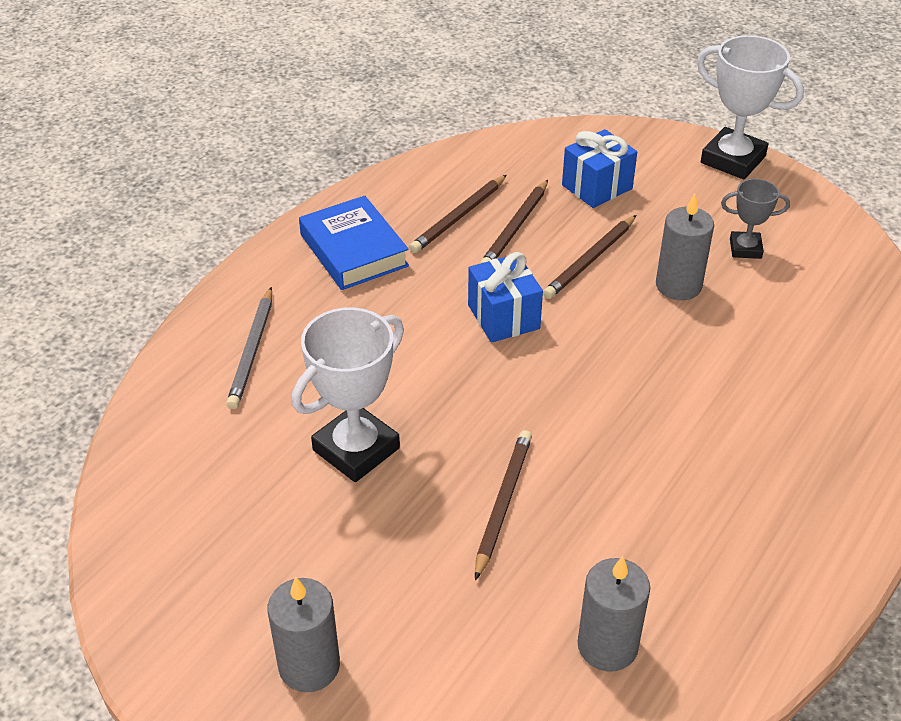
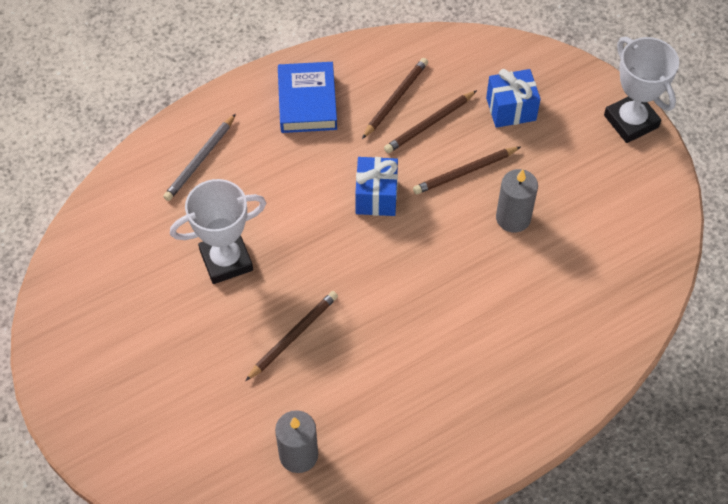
camera: 25 degrees right, 15 degrees up
(309, 666) = (125, 393): grey candle -> none
(459, 216) = (395, 99): brown pencil -> brown pencil turned 150 degrees clockwise
(745, 248) = (583, 205): grey trophy -> none

